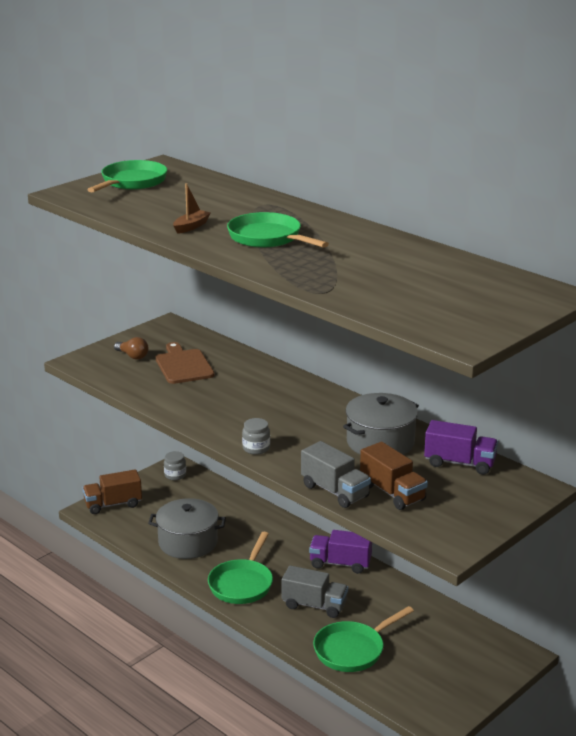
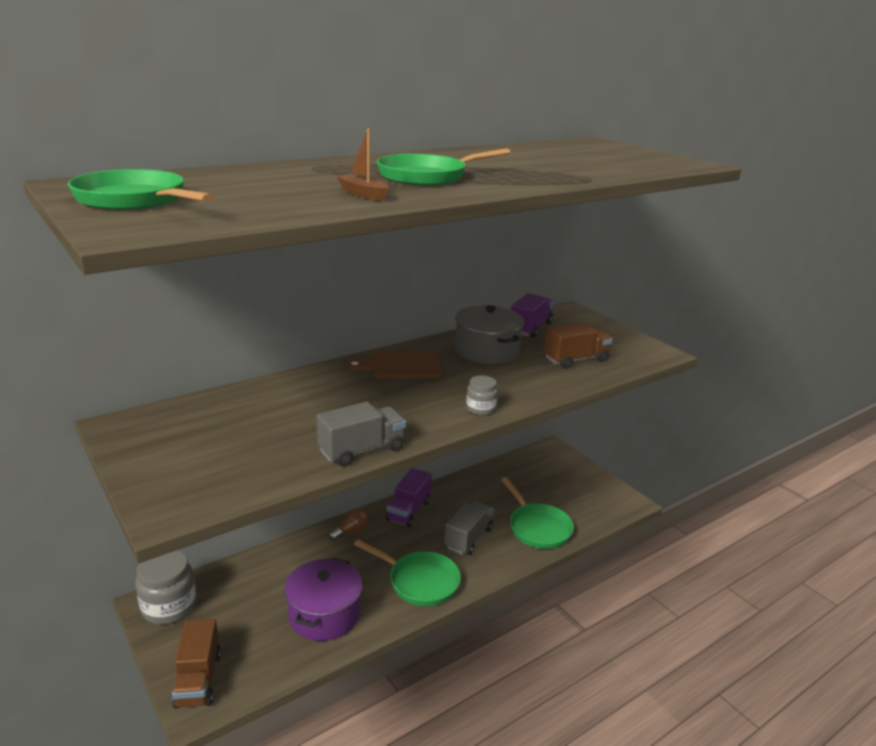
camera: 80 degrees left, 0 degrees up
(132, 356) = (191, 463): brown light bulb -> brown light bulb (350, 531)
(175, 475) = (169, 606): grey jar -> grey jar, size x1.86
(183, 365) = (252, 428): brown cutting board -> brown cutting board (401, 366)
(188, 542) = (324, 614): grey pot -> purple pot
(335, 491) = (571, 382): grey truck -> grey truck (362, 450)

